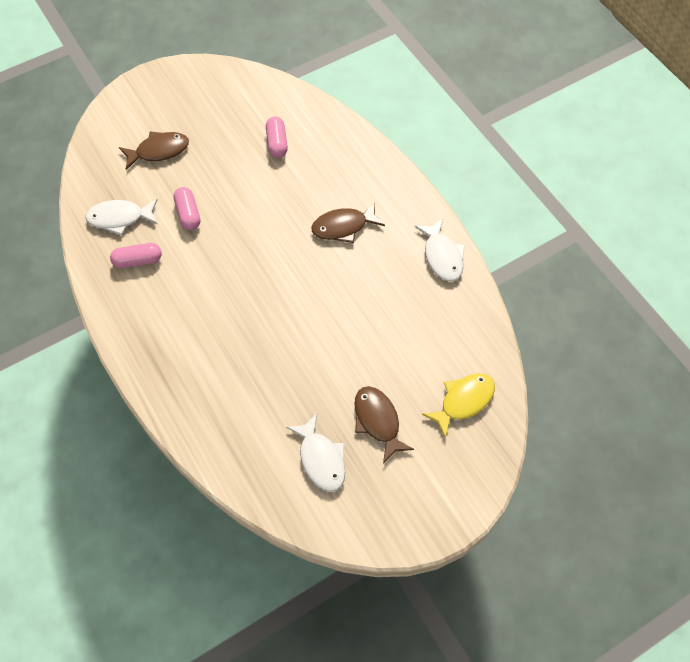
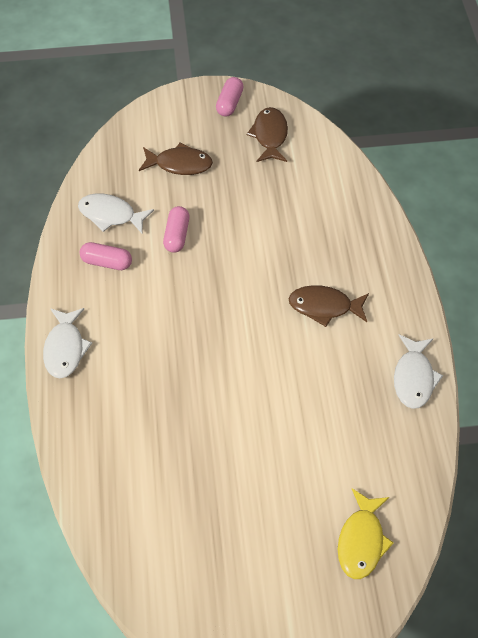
camera: 25 degrees right, 5 degrees down
(277, 143) = (298, 198): pink capsule -> pink capsule (229, 103)
(321, 459) = (183, 534): white fish -> white fish (65, 348)
(378, 421) = (260, 521): brown fish -> brown fish (270, 136)
(463, 401) = (361, 540): yellow fish -> yellow fish turned 120 degrees clockwise

